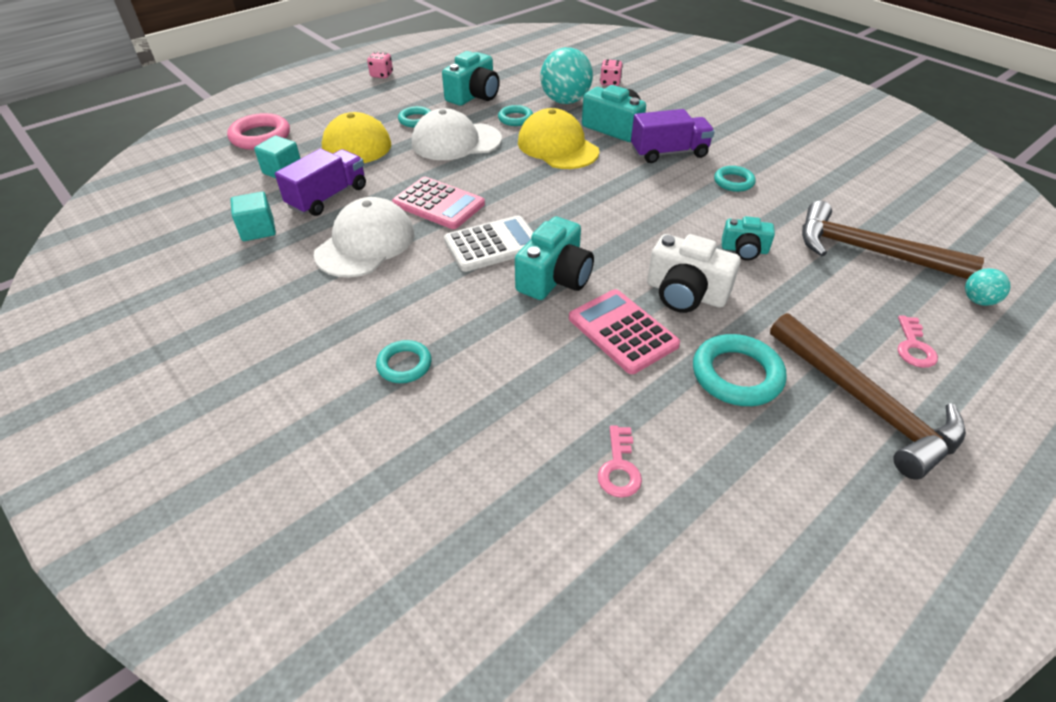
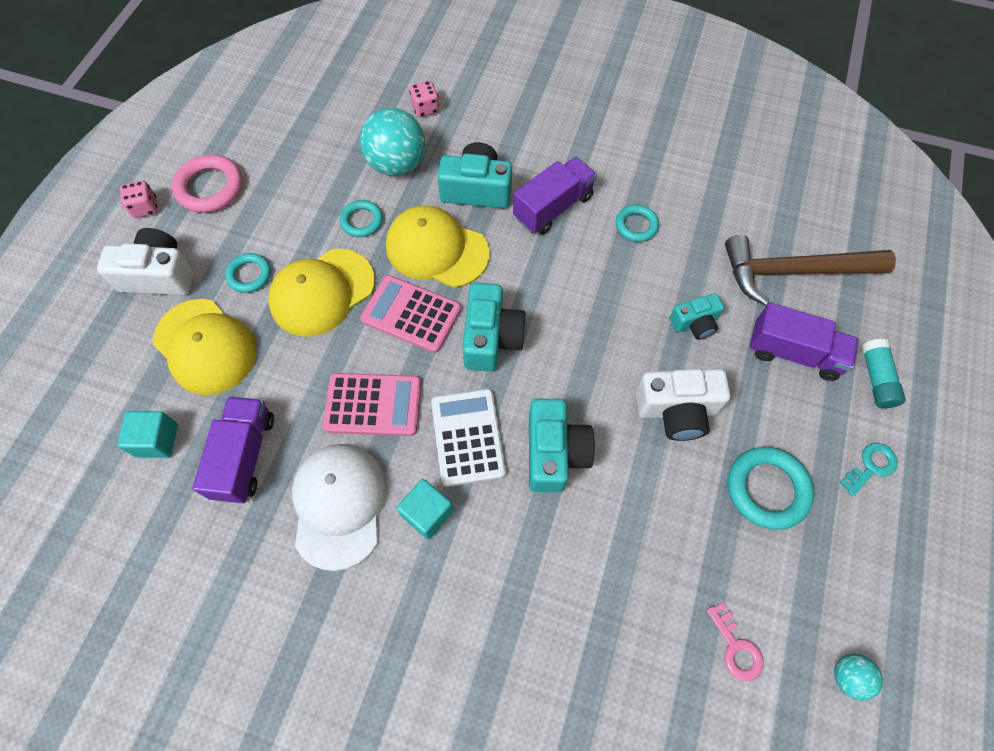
camera: 30 degrees left, 20 degrees up
(258, 230) = (205, 548): turquoise cube -> turquoise cube (427, 513)
(260, 136) = (79, 394): pink ring -> pink ring (210, 187)
(360, 104) = (159, 275): none -> white camera
(404, 365) = (493, 643): turquoise ring -> none
(456, 142) = (322, 292): white cap -> yellow cap
(474, 96) = (287, 199): turquoise camera -> turquoise camera (491, 338)
(492, 244) = (467, 437): white calculator -> white calculator turned 45 degrees counterclockwise
(622, 331) = (652, 490): pink calculator -> pink calculator (411, 314)
(832, 299) = (793, 353): none -> purple truck
(865, 404) = (871, 466): brown hammer -> turquoise key
(914, 347) = (876, 379): pink key -> turquoise glue stick
(978, 300) = (897, 294): turquoise ball -> turquoise ball (847, 676)

